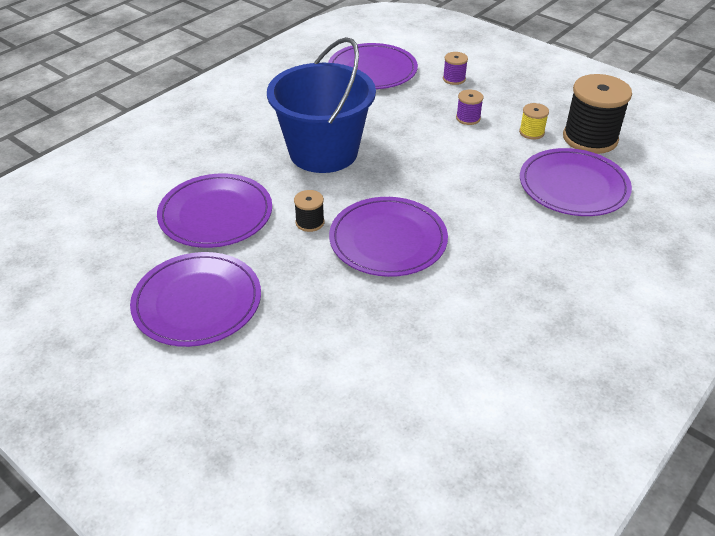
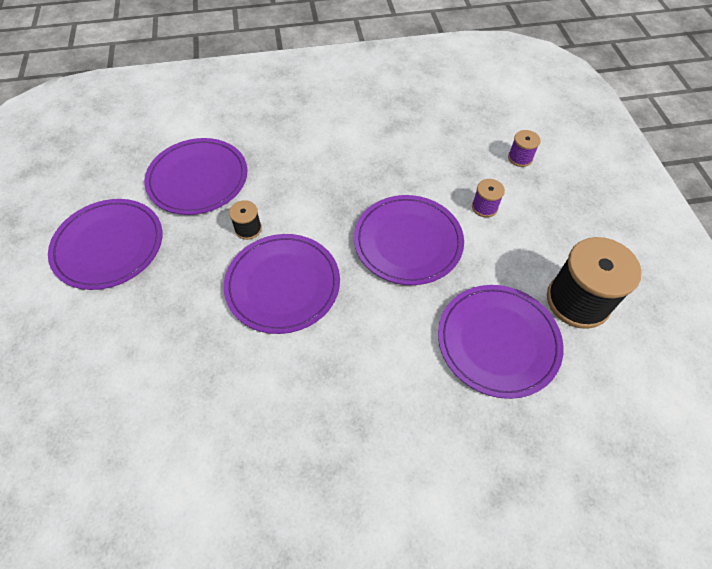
camera: 40 degrees right, 15 degrees up
(323, 152) = (329, 169): blue bucket -> none
(372, 70) = (457, 110): purple plate -> purple plate (408, 242)
(531, 132) = (526, 258): yellow spool -> none

